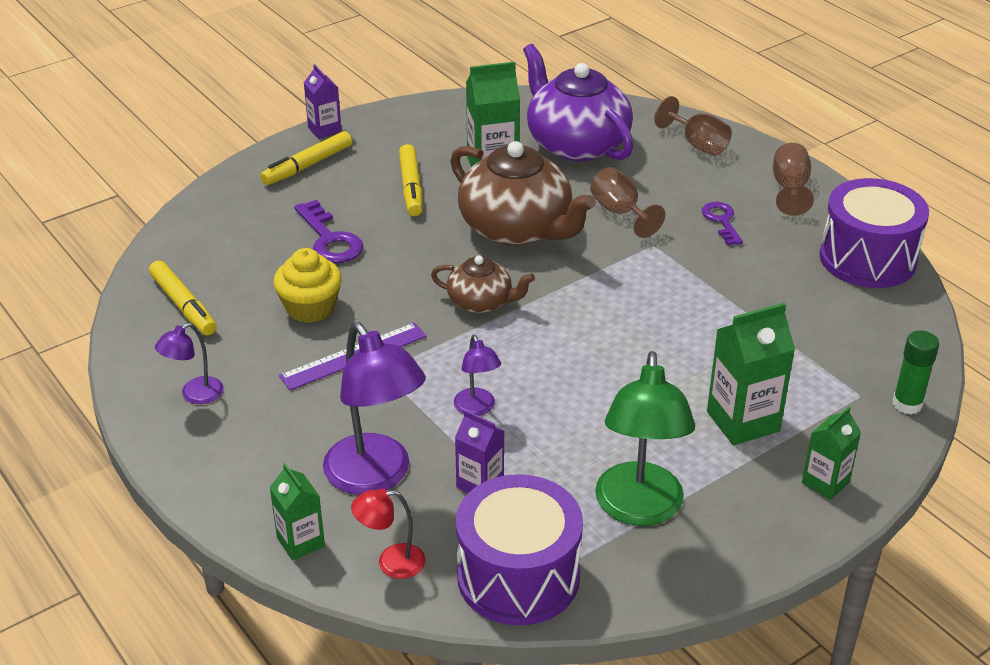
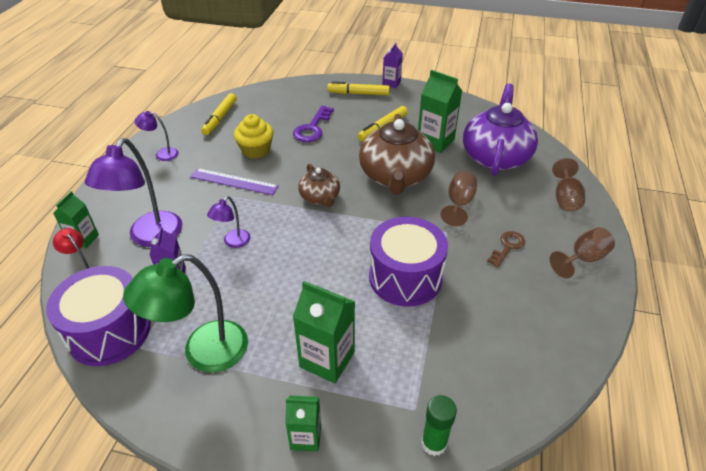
camera: 50 degrees right, 5 degrees up
(722, 221) = (507, 247): purple key -> brown key
(867, 258) = (565, 336): purple drum -> purple drum (405, 277)

